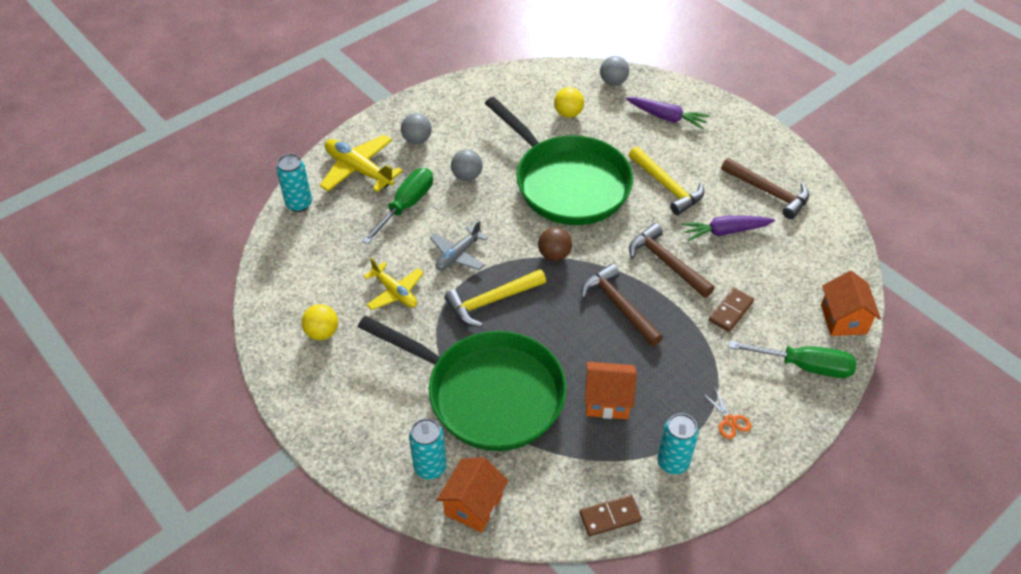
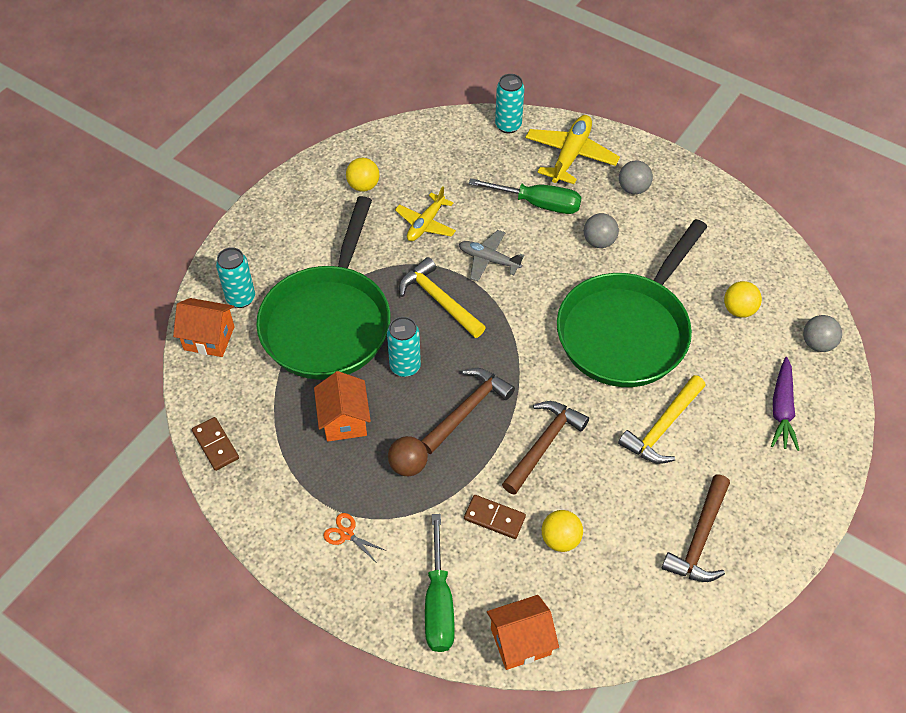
camera: 75 degrees right, 5 degrees up
(554, 255) = (517, 339): brown ball -> brown ball (408, 465)
(673, 462) = (285, 488): turquoise can -> turquoise can (405, 366)
(725, 231) = (614, 497): purple carrot -> none
(729, 420) = (347, 534): orange scissors -> orange scissors turned 75 degrees clockwise
(757, 273) = (560, 539): none -> yellow ball

